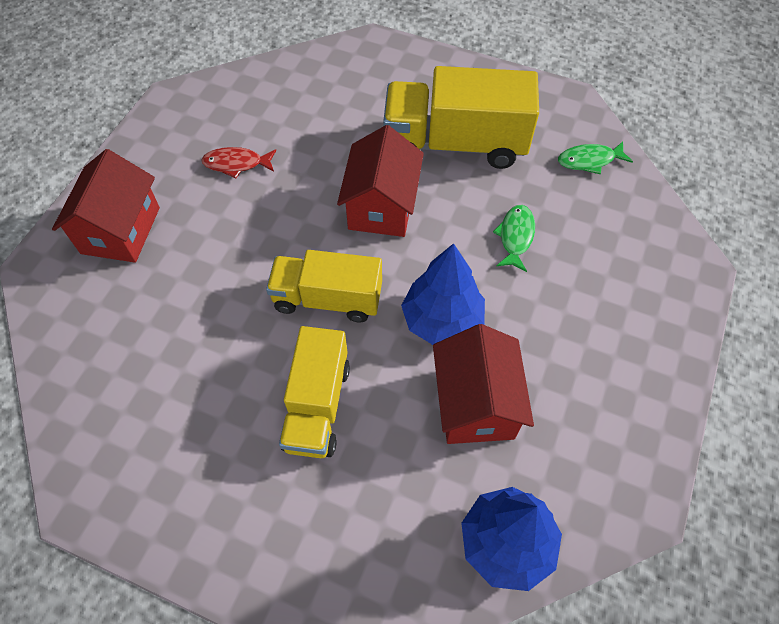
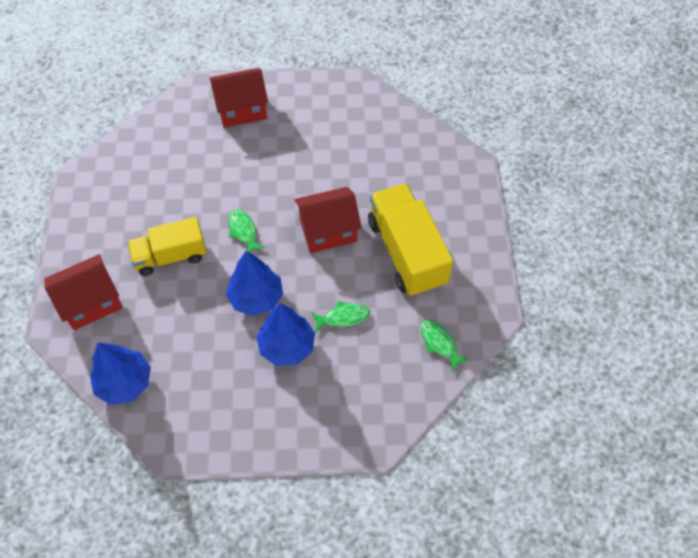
camera: 65 degrees right, 0 degrees up
(236, 164) = (320, 140): red fish -> none
(327, 299) = (243, 231): yellow truck -> green fish
(475, 403) = (206, 337): red house -> red house (91, 302)
(531, 311) = (287, 346): none -> blue tree

